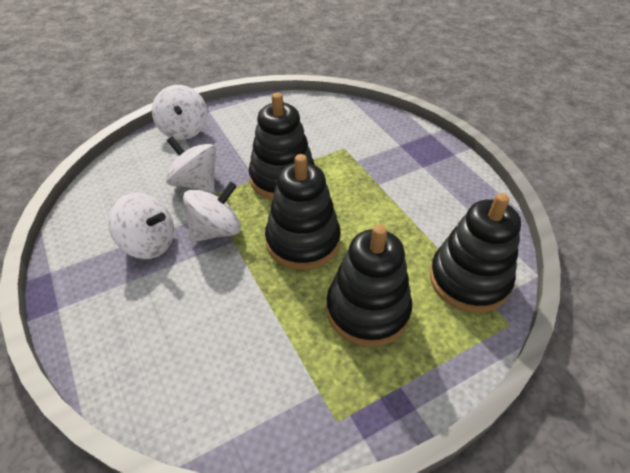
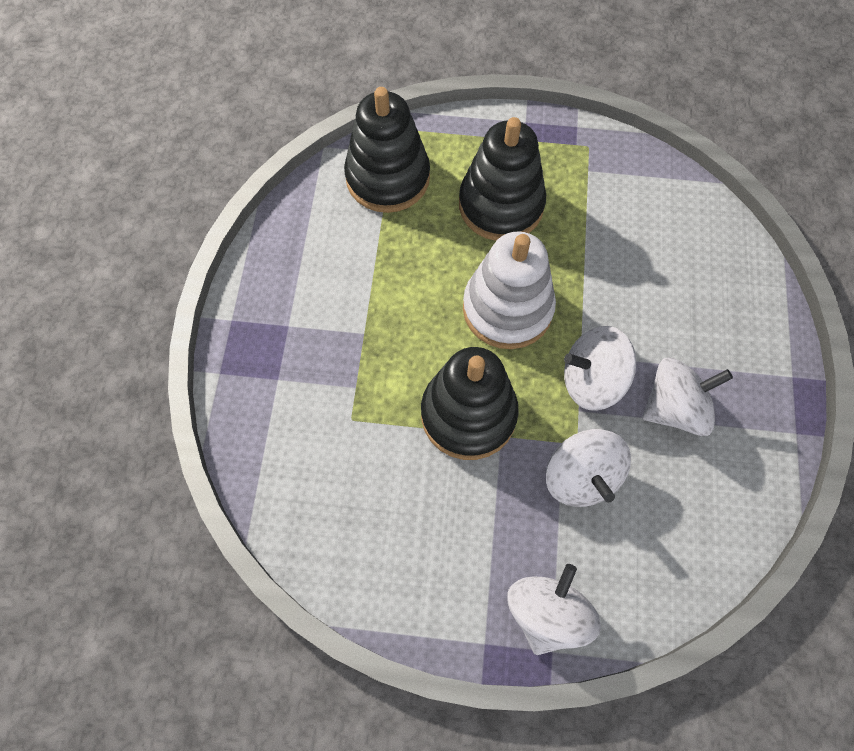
camera: 145 degrees left, 20 degrees up
(149, 243) = (674, 408): white spinning top -> white spinning top turned 105 degrees clockwise
(303, 241) = (507, 308): black stacking toy -> white stacking toy

